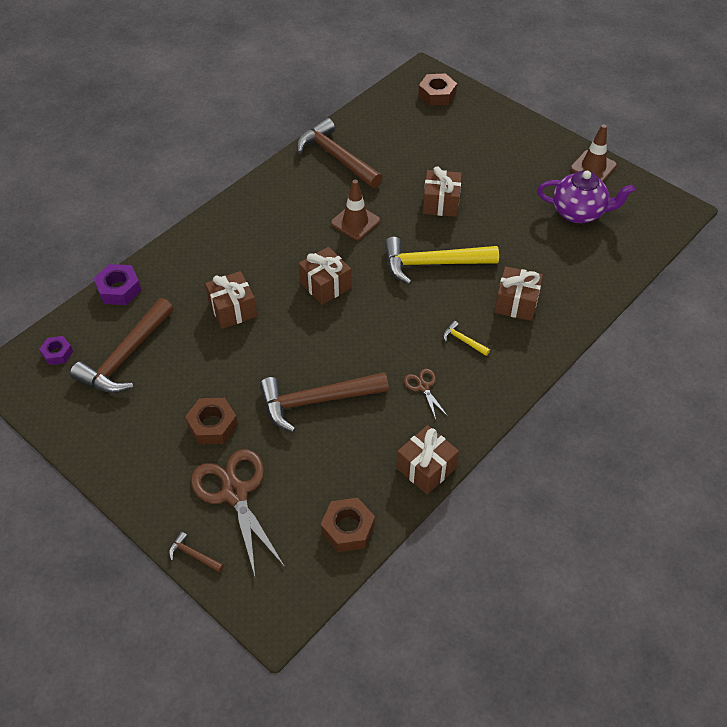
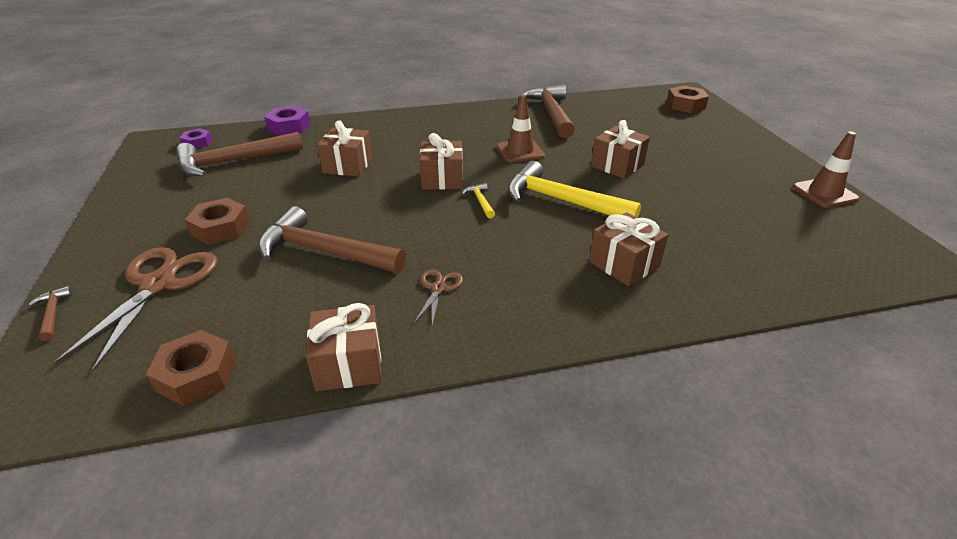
camera: 35 degrees right, 15 degrees down
(463, 340) = (527, 269): yellow hammer -> yellow hammer (480, 201)
(579, 212) = (776, 221): purple teapot -> none

